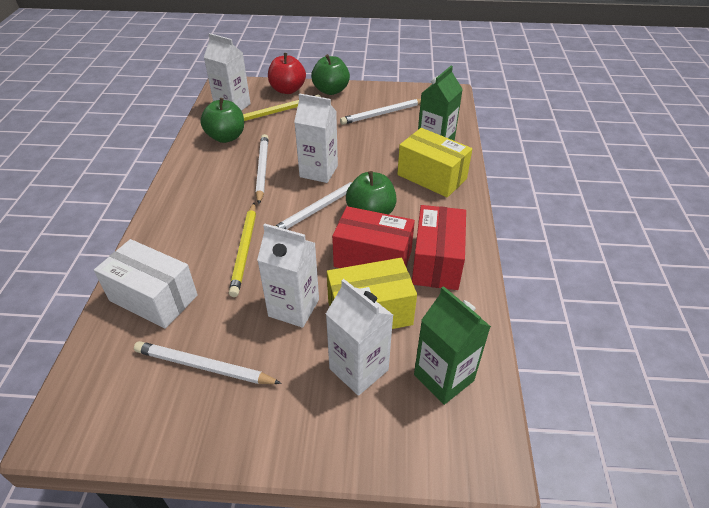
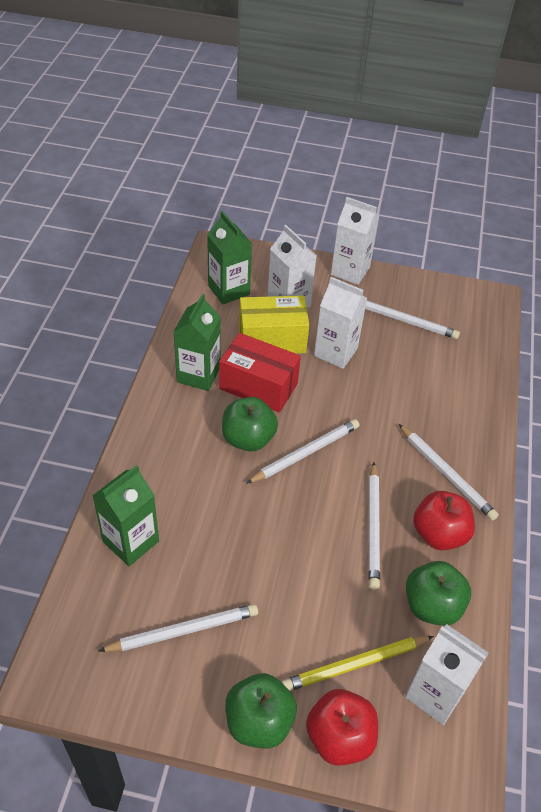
camera: 175 degrees left, 5 degrees up
(153, 298) = (459, 377): white box -> none
(195, 208) = (446, 474): none -> white pencil
(212, 171) = (439, 534): none -> red apple
(244, 250) = (383, 413): yellow pencil -> none
(318, 171) = (300, 513): white carton -> white carton (350, 271)
(431, 177) = (159, 482): yellow box -> none
(436, 262) = (198, 374): red box -> green carton

